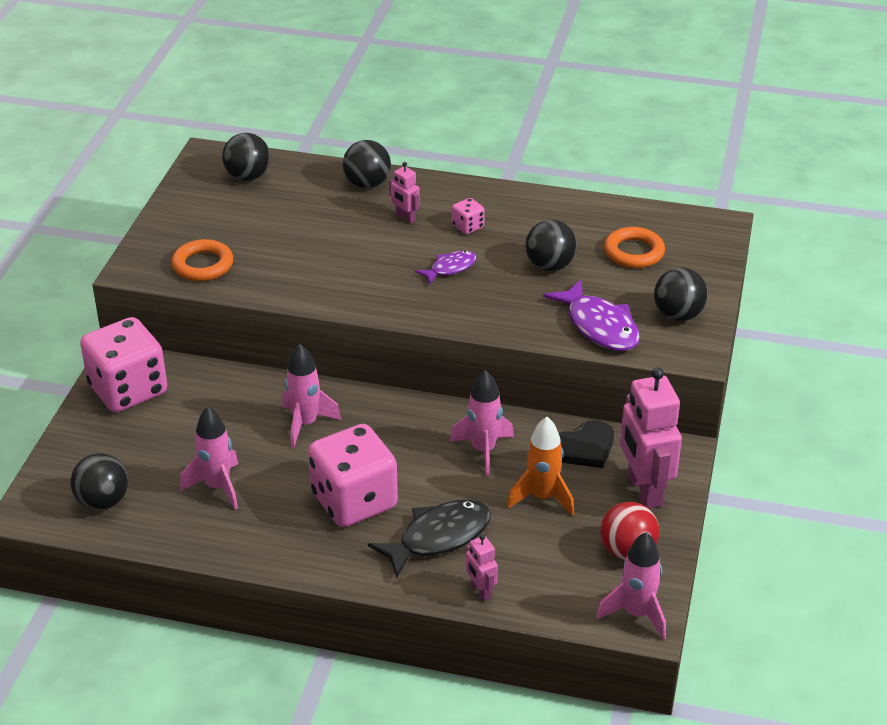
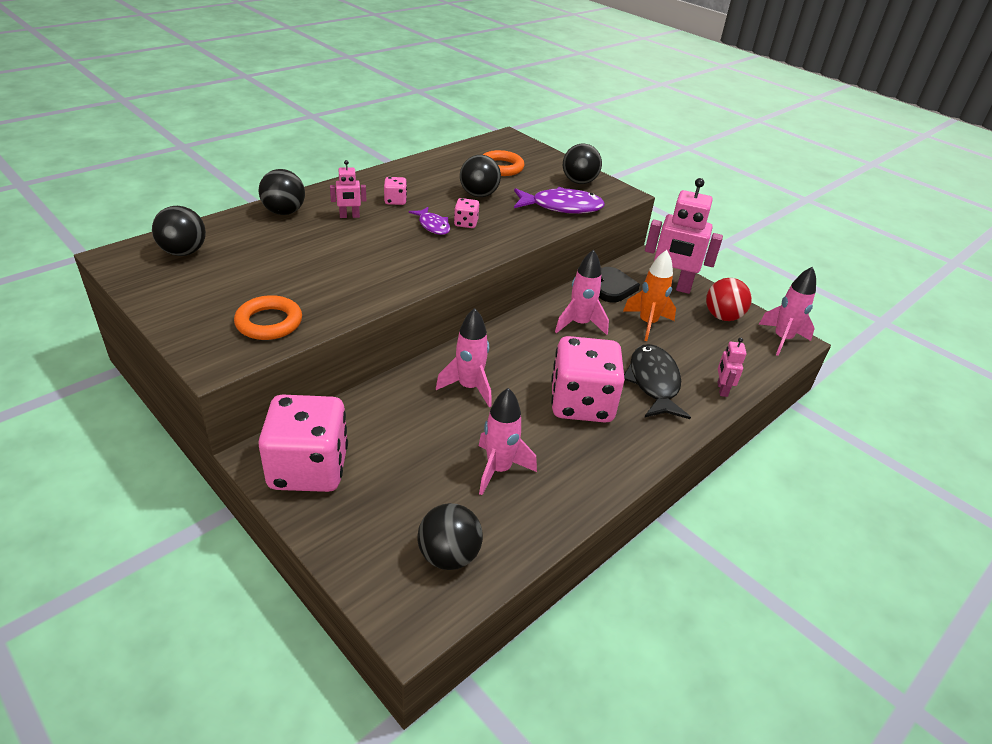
camera: 60 degrees left, 0 degrees up
(450, 268) = (433, 226): purple fish -> purple fish turned 150 degrees clockwise
(480, 284) = (466, 223): none -> pink dice
(480, 591) = (722, 389): pink robot -> pink robot turned 90 degrees clockwise

